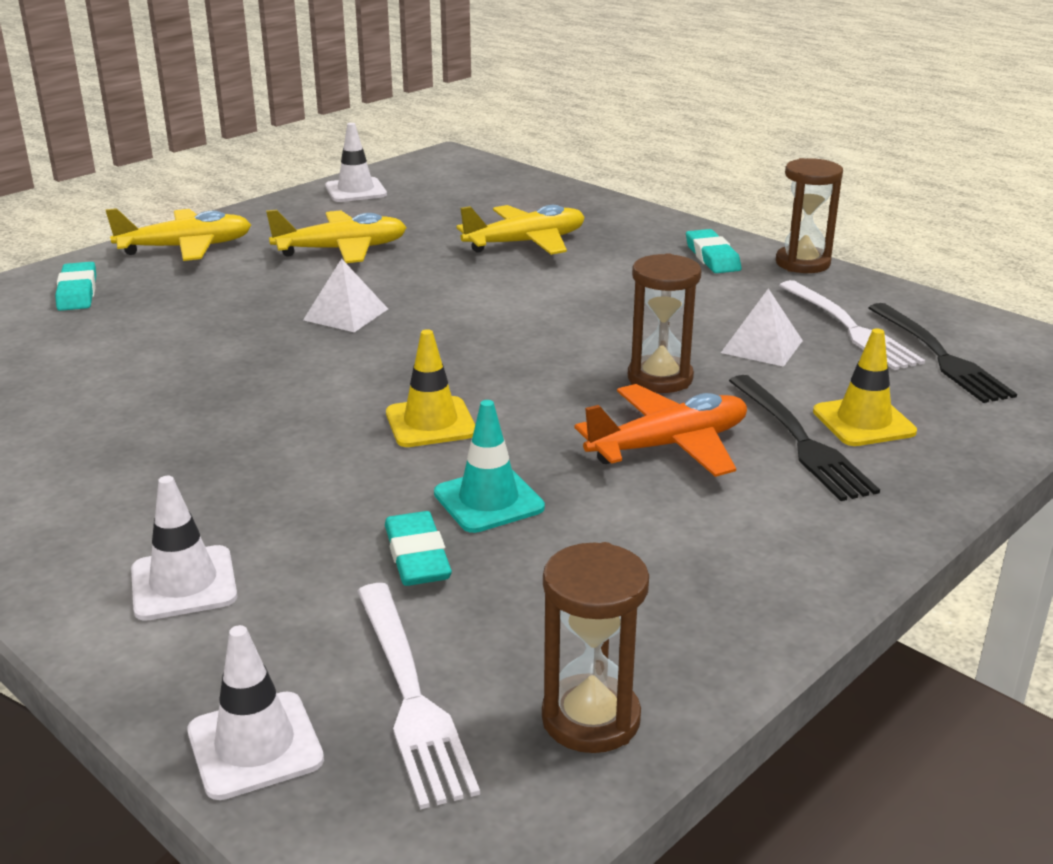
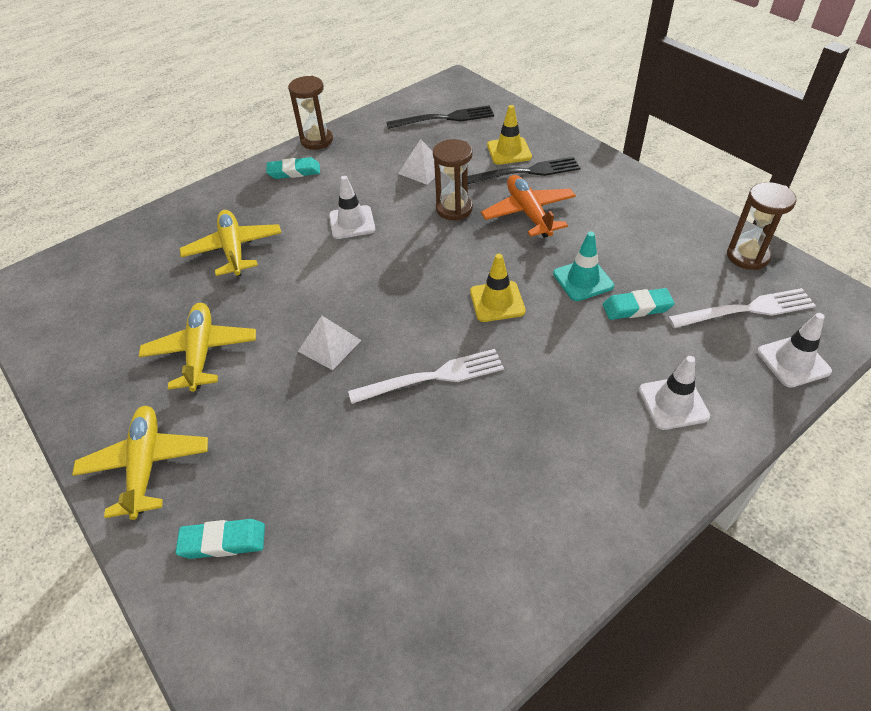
camera: 80 degrees left, 20 degrees up
(356, 191) = (62, 347): white traffic cone -> white traffic cone (352, 222)
(851, 329) = (408, 138): white fork -> white fork (434, 376)

